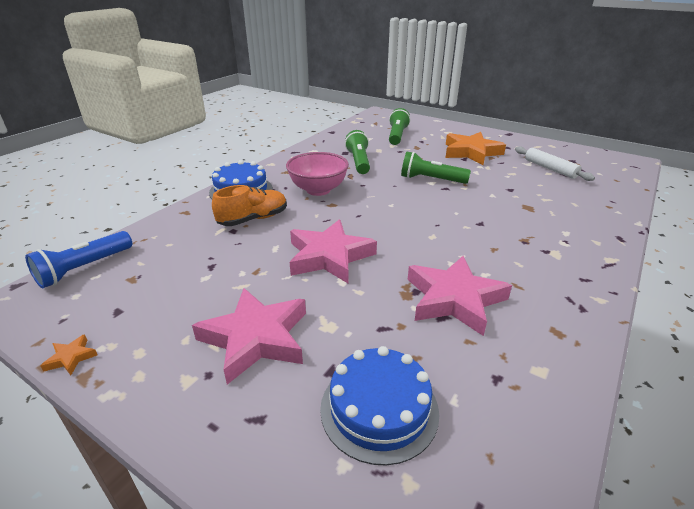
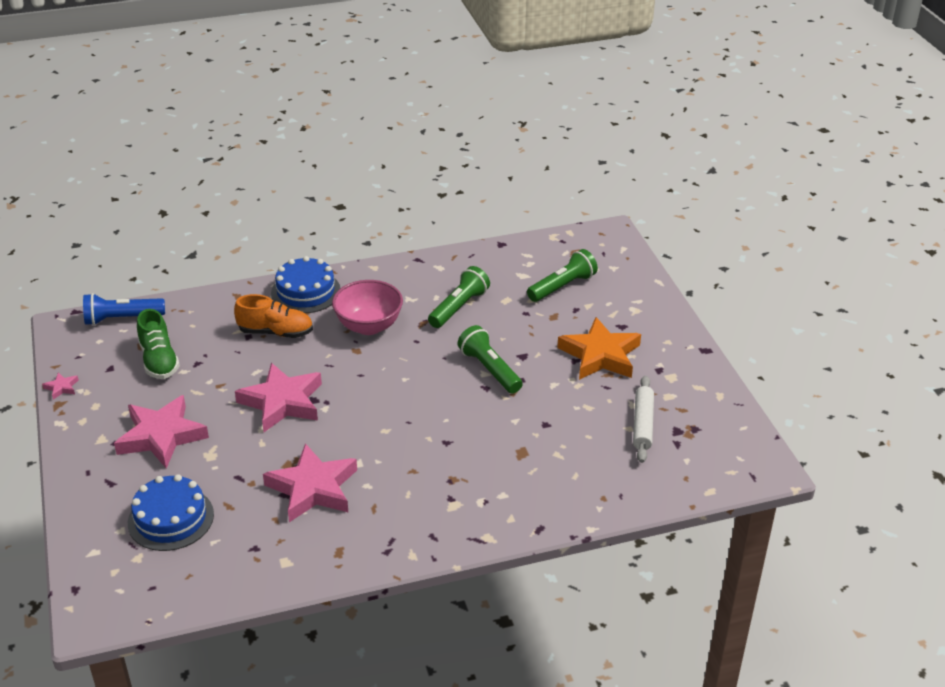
camera: 40 degrees right, 5 degrees up
(71, 358) = (61, 387): orange star -> pink star
(168, 281) = (159, 360): none -> green shoe

